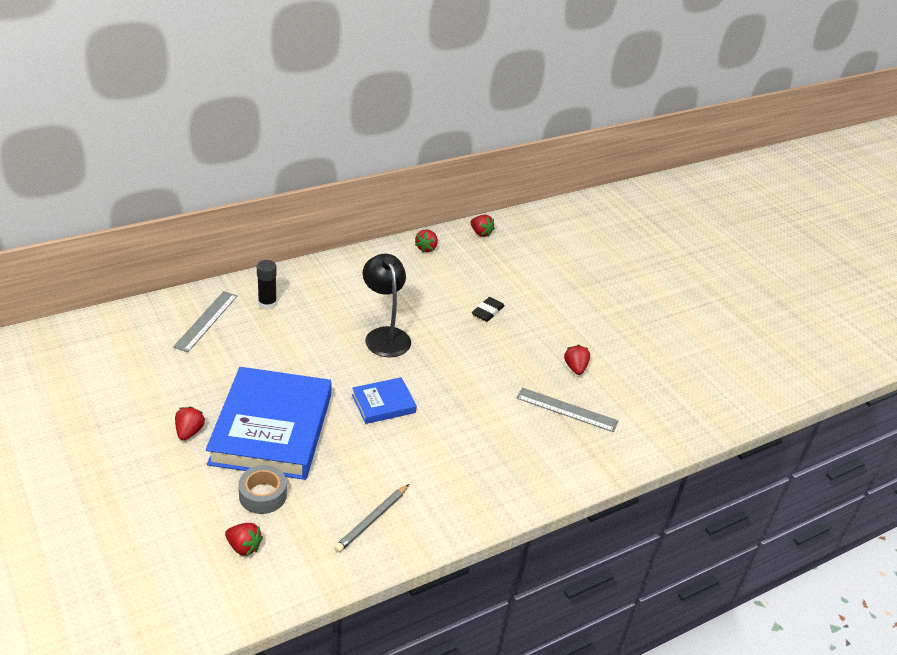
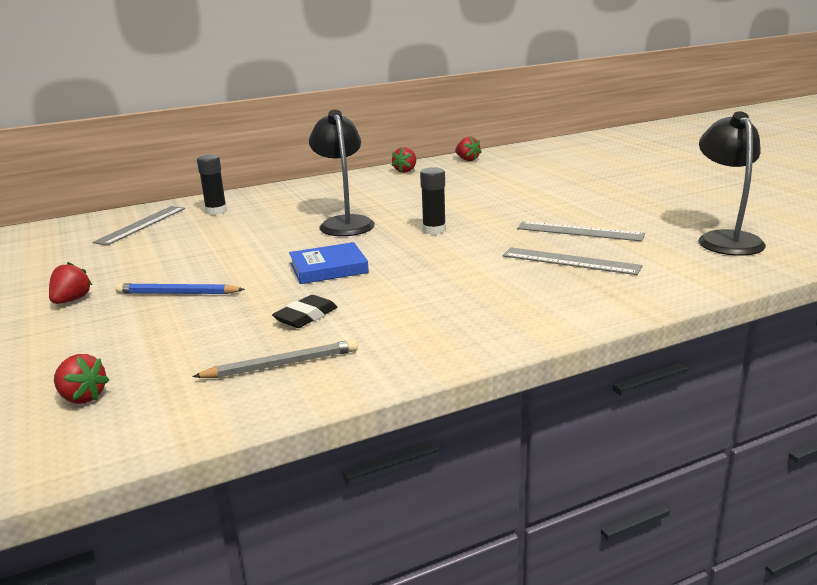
camera: 10 degrees right, 15 degrees down
(263, 495) = (136, 348): grey tape -> none
(271, 429) = (177, 293): blue book -> blue pencil
(372, 520) = (282, 364): grey pencil -> grey pencil turned 150 degrees counterclockwise
(460, 355) = (434, 230): none -> black glue stick
(487, 312) = (470, 202): black eraser -> black eraser (306, 316)
(575, 368) = (579, 231): red strawberry -> grey ruler
(682, 389) = (725, 239): none -> black lamp

